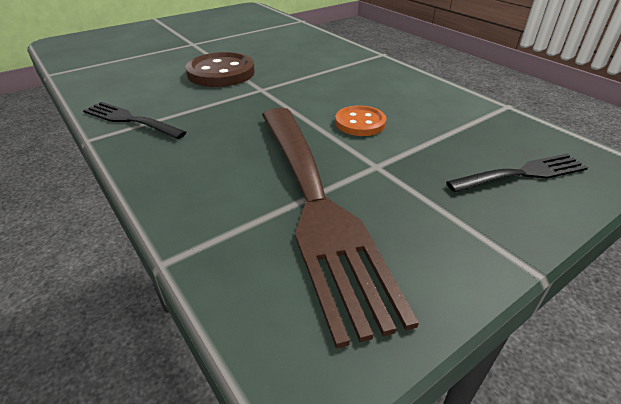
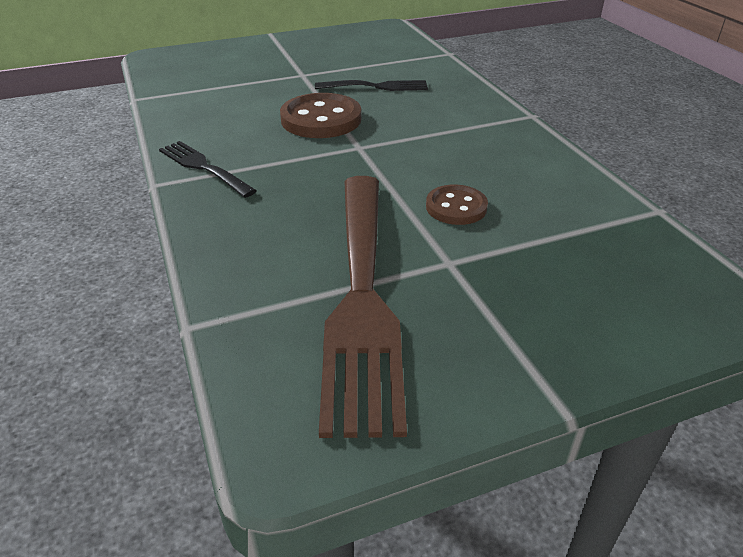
camera: 15 degrees right, 0 degrees up
(360, 123) = (456, 207): orange button -> brown button
(522, 174) = (621, 301): black fork -> black fork (376, 87)

